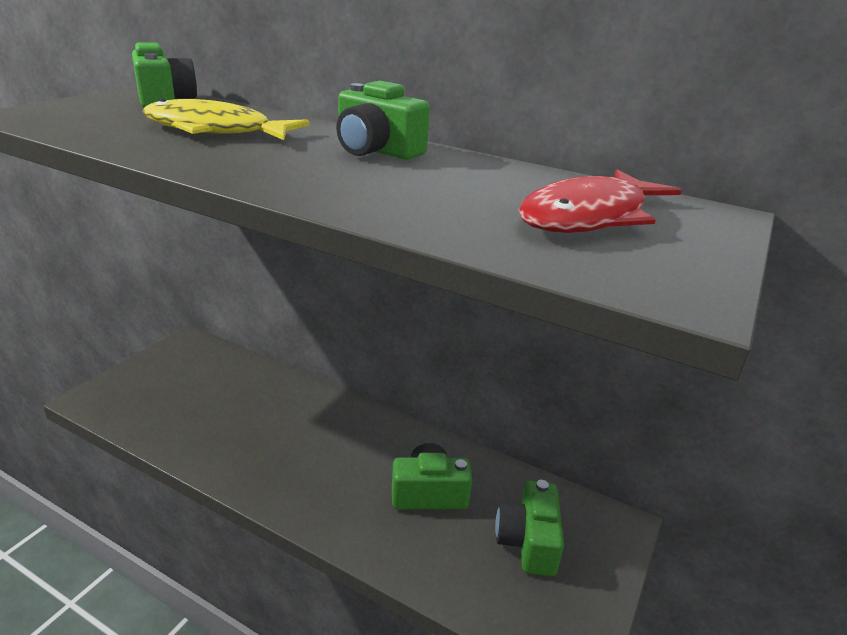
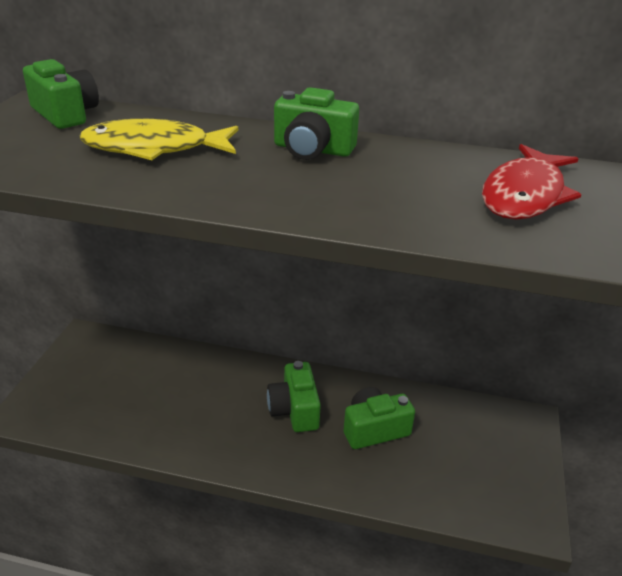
camera: 15 degrees left, 5 degrees up
(528, 541) = (468, 450): green camera -> green camera (294, 410)

